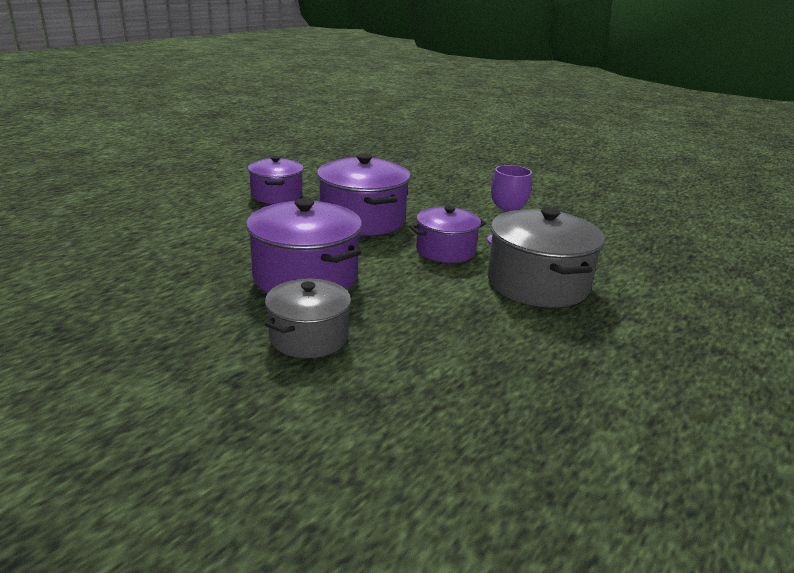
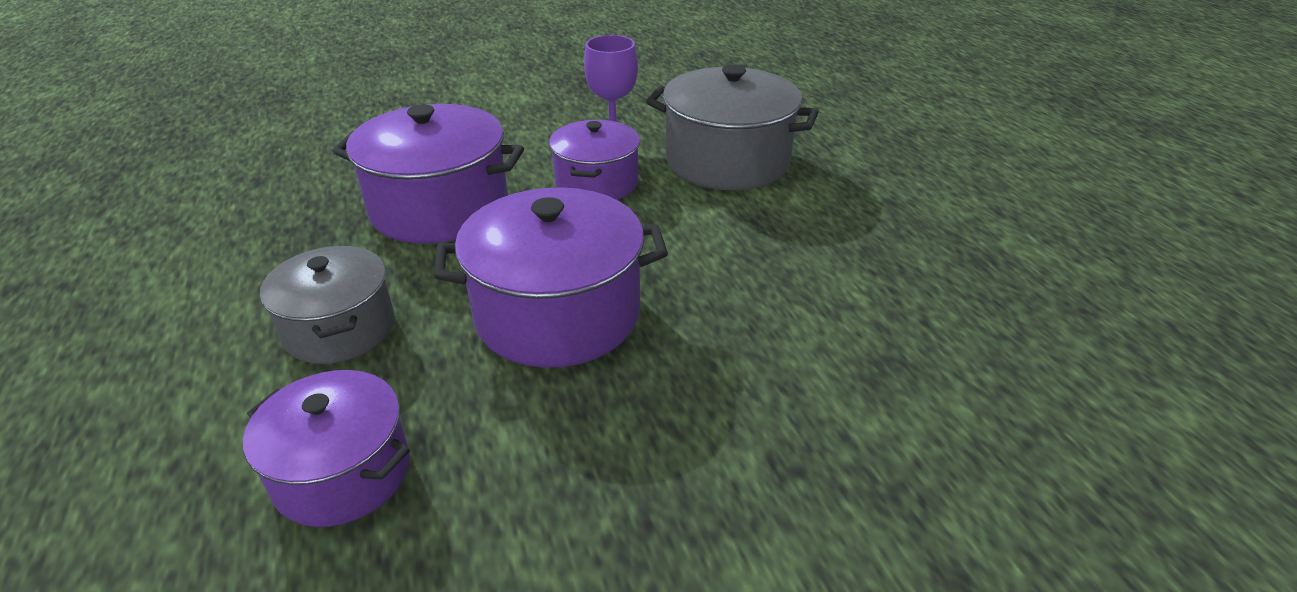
camera: 55 degrees left, 10 degrees up
(276, 195) = (249, 251): purple pot -> purple pot (342, 473)
(309, 337) = (723, 365): grey pot -> grey pot (339, 329)

